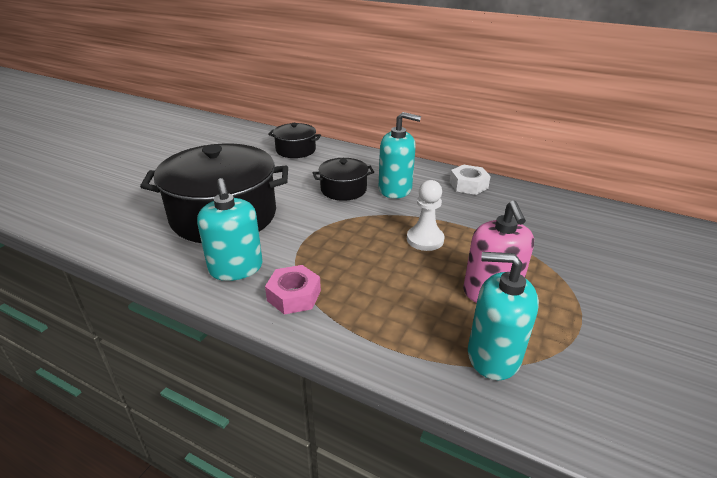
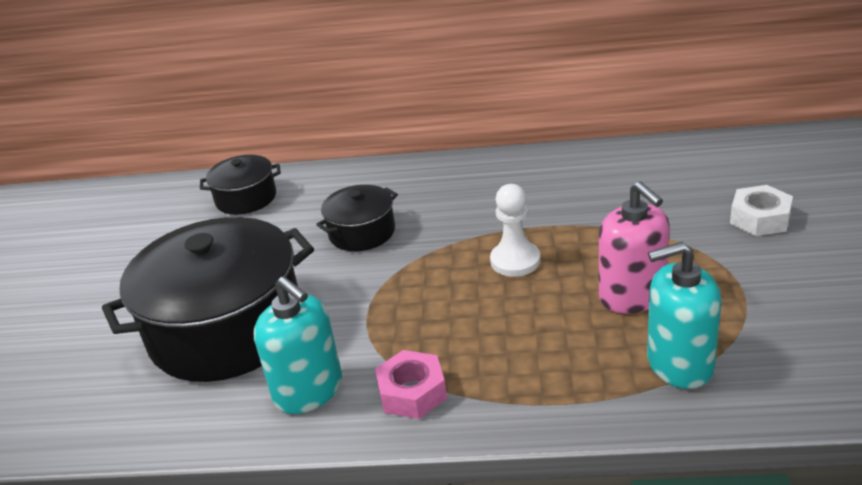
camera: 20 degrees left, 0 degrees up
(395, 189) = (429, 208): turquoise soap dispenser -> none
(468, 185) = (516, 169): white nut -> white nut (760, 219)

